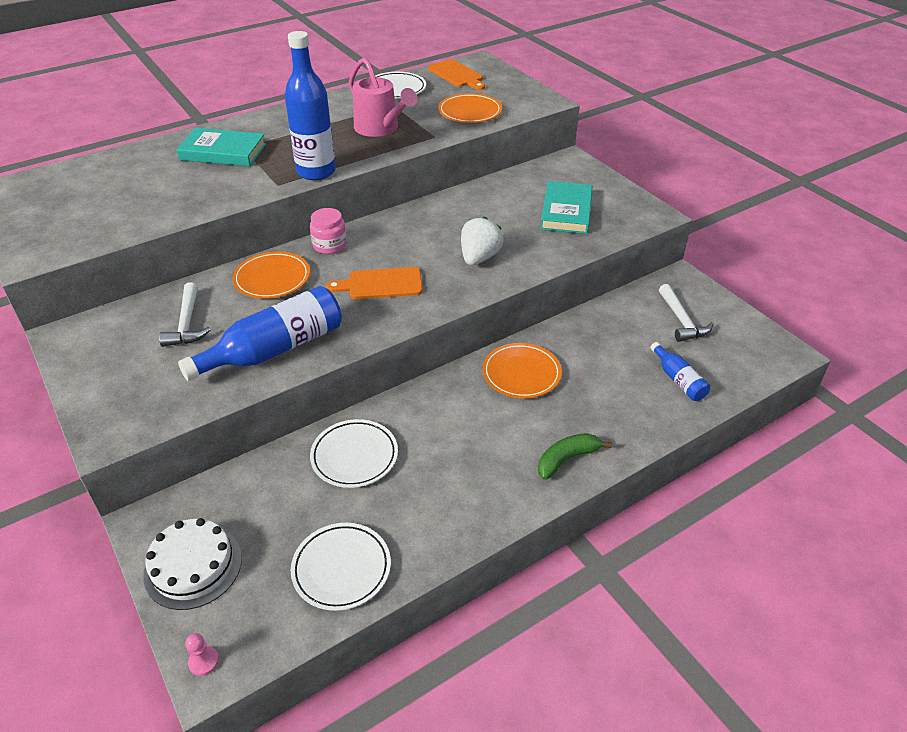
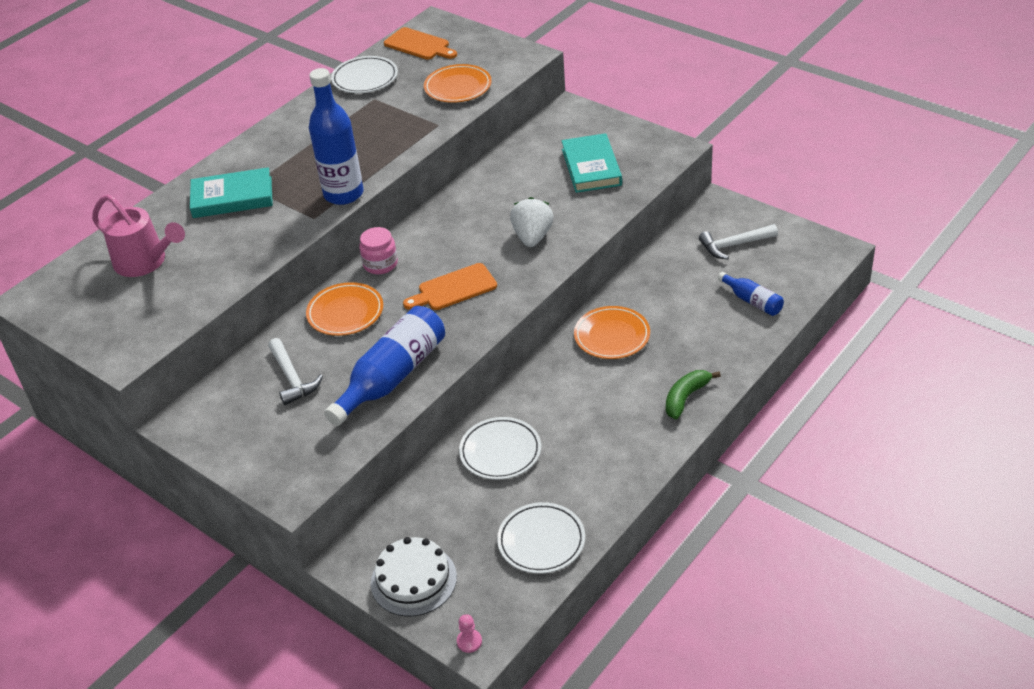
camera: 15 degrees left, 0 degrees up
(380, 129) = (378, 129): pink watering can -> pink watering can (145, 262)
(681, 321) = (734, 245): white hammer -> white hammer turned 105 degrees clockwise

